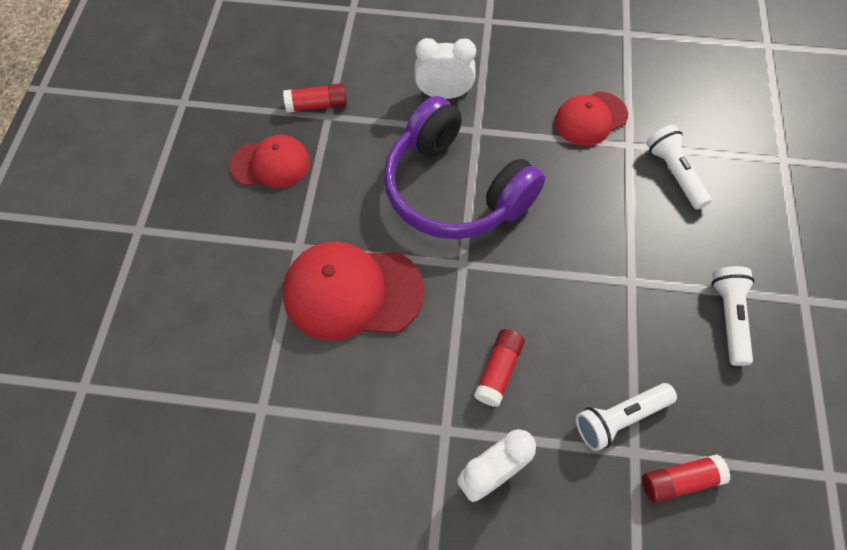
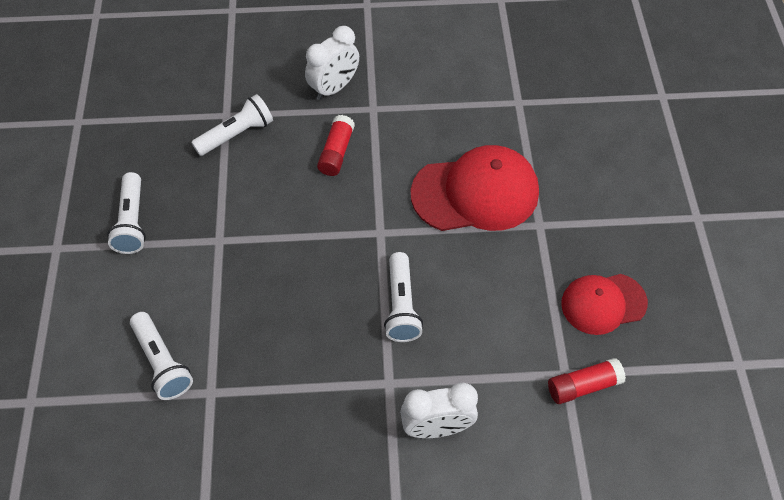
camera: 170 degrees right, 5 degrees down
(454, 189) = (401, 305): purple headphones -> white flashlight
(590, 119) = (254, 421): red cap -> none
(679, 480) = (194, 103): red glue stick -> none

